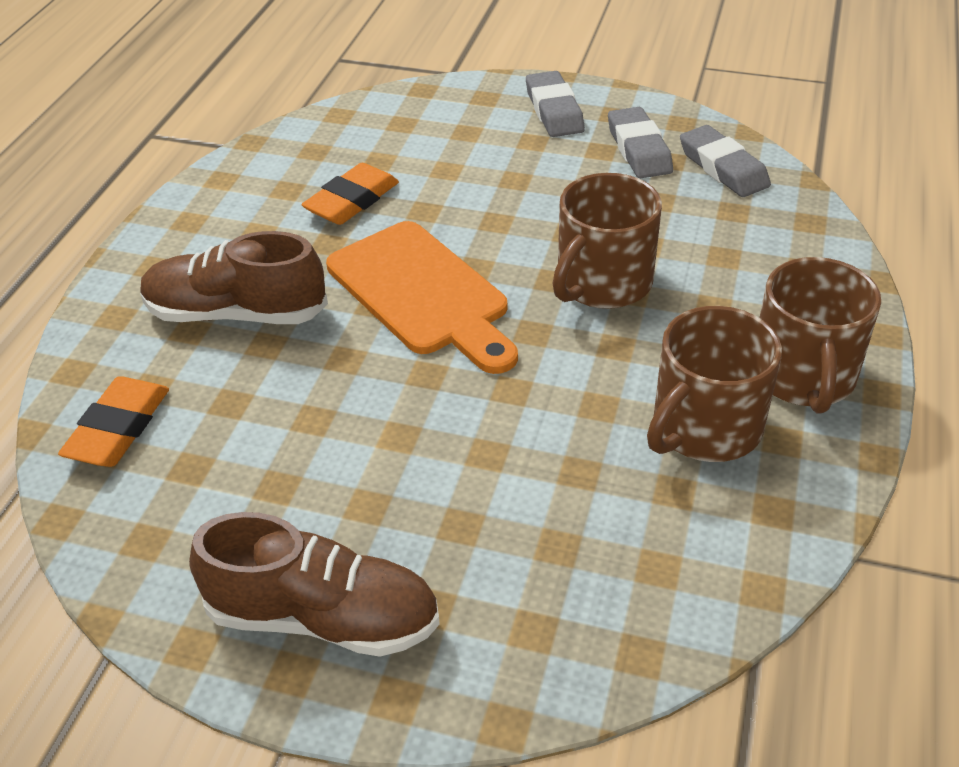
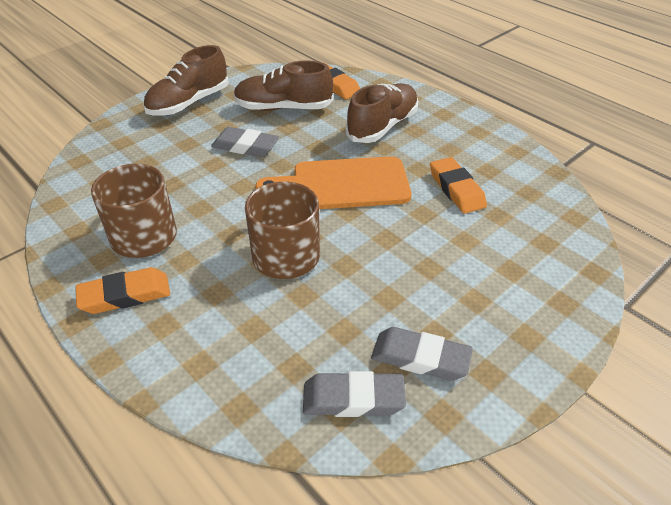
camera: 120 degrees right, 0 degrees up
(250, 457) = (283, 108): none -> brown shoe
(554, 110) = (516, 335): grey eraser -> grey eraser (245, 146)
(803, 376) = (125, 295): brown mug -> orange eraser

